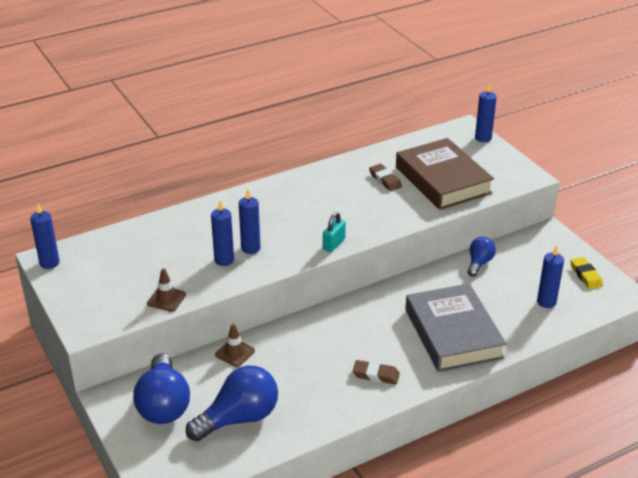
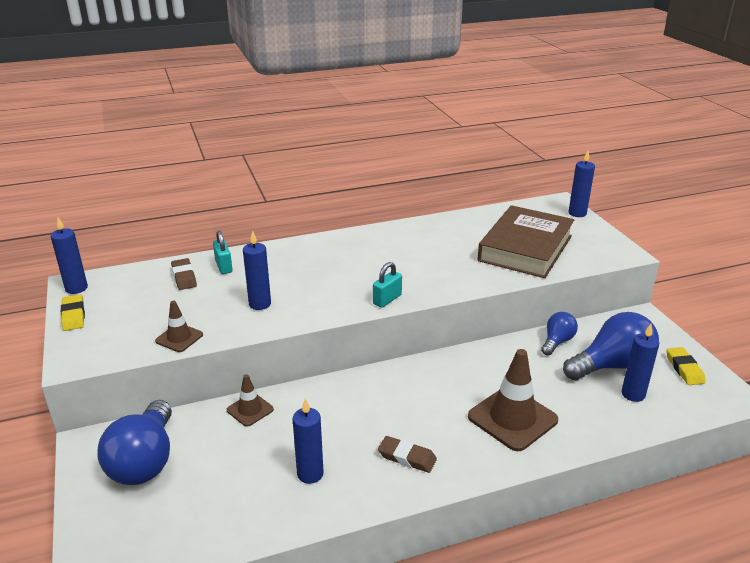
camera: 10 degrees right, 5 degrees down
(61, 289) = (73, 315): none -> yellow eraser
(176, 227) = (223, 266): none -> turquoise padlock
(239, 418) = (225, 490): blue light bulb -> blue light bulb (612, 366)
(250, 248) = (293, 295): blue candle -> blue candle (310, 474)
(385, 180) = (462, 243): brown eraser -> brown eraser (184, 277)
(443, 180) = (525, 248): brown book -> brown book turned 45 degrees clockwise
(453, 333) = (512, 418): grey book -> brown traffic cone

